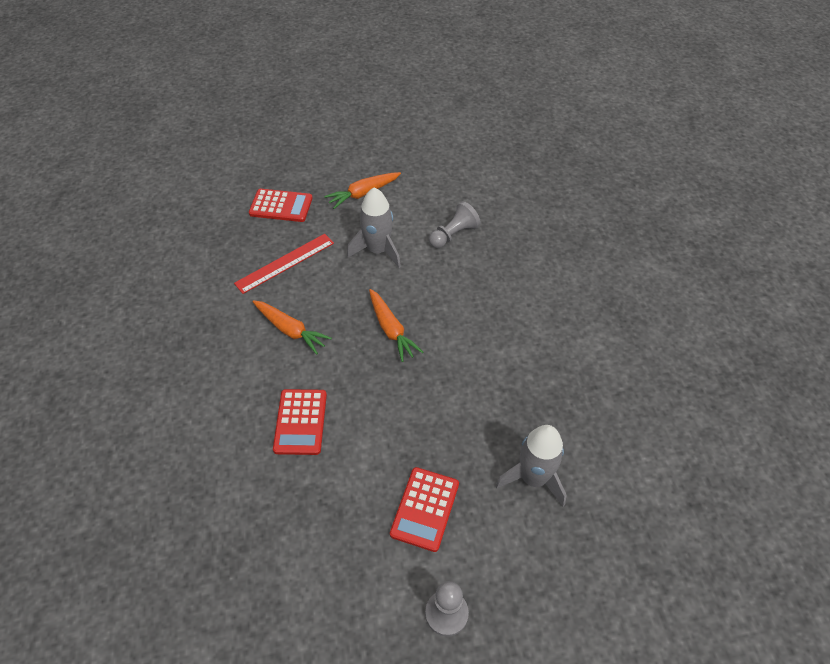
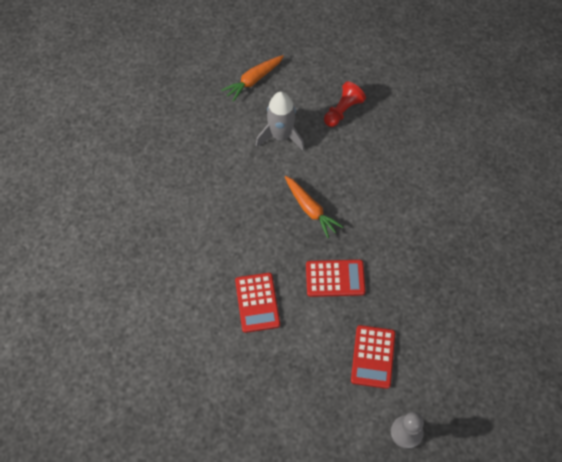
camera: 10 degrees left, 10 degrees up
(281, 206) = (183, 104): red calculator -> red calculator (335, 278)
(285, 263) = (203, 160): red ruler -> none
(290, 330) = (226, 223): orange carrot -> none
(453, 234) = (343, 111): grey pawn -> red pawn
(533, 478) = (450, 318): grey rocket -> none

